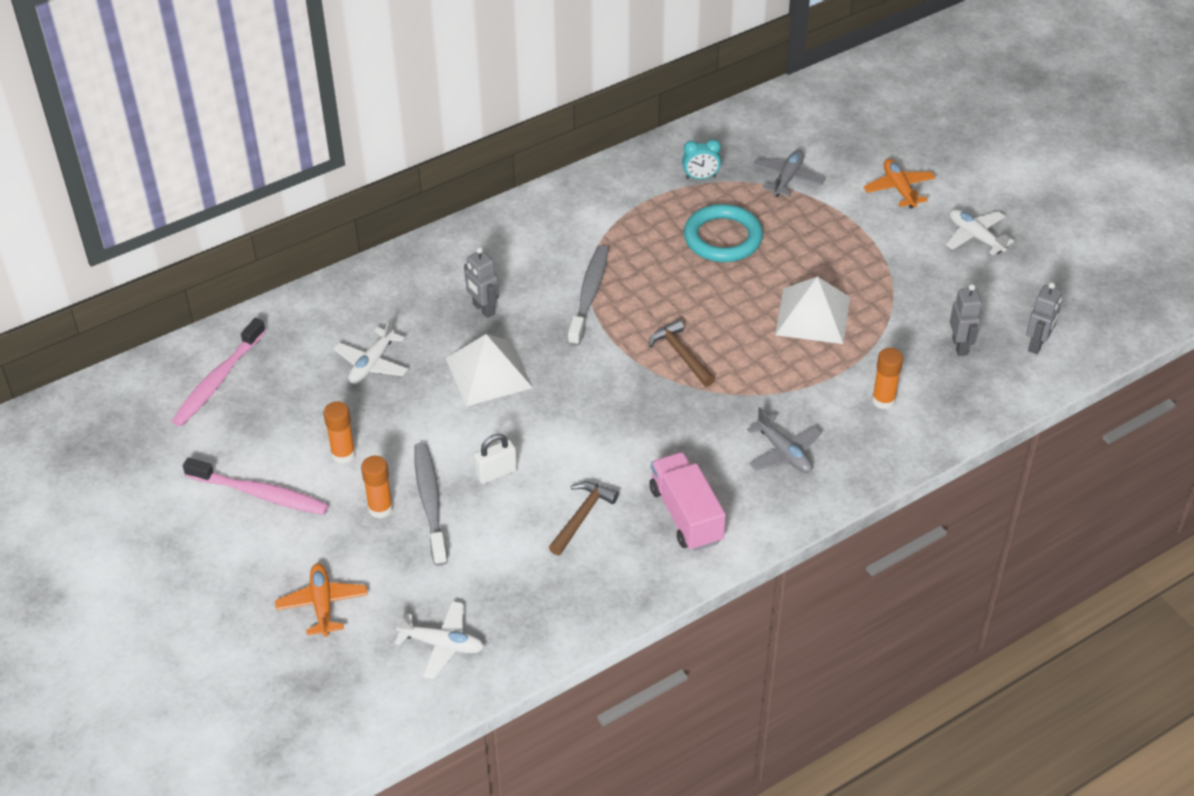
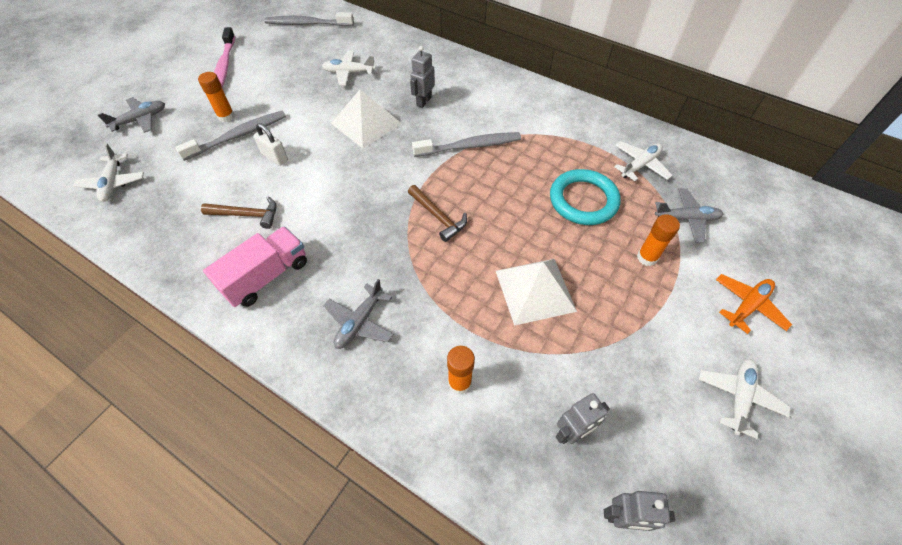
camera: 65 degrees right, 10 degrees up
(218, 380) = (307, 24): pink toothbrush -> grey toothbrush
(322, 604) = (140, 120): orange plane -> grey plane
(343, 454) = (267, 87): orange glue stick -> orange glue stick (647, 257)
(681, 354) = (438, 217): brown hammer -> brown hammer turned 105 degrees clockwise
(700, 177) = (640, 165): turquoise clock -> white plane

